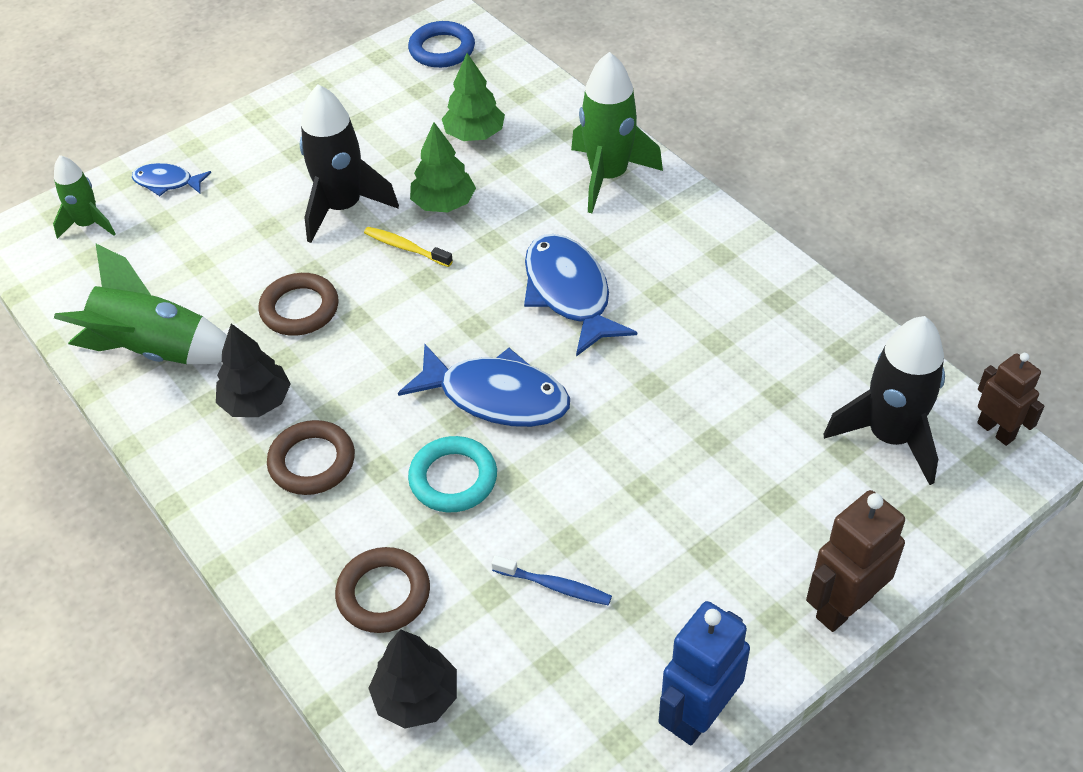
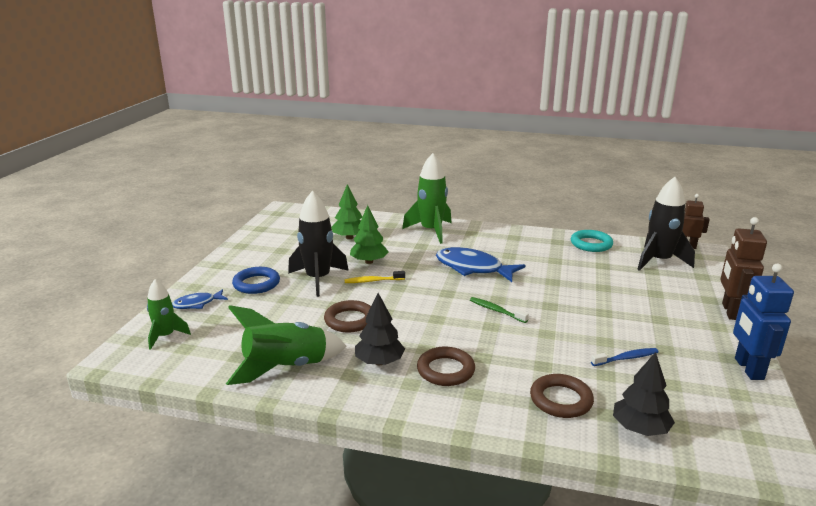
camera: 40 degrees left, 25 degrees down
(442, 49) = (291, 218): blue ring -> blue ring (256, 284)
(453, 478) = (523, 345): turquoise ring -> turquoise ring (591, 244)
(496, 396) = (496, 310): blue fish -> green toothbrush

